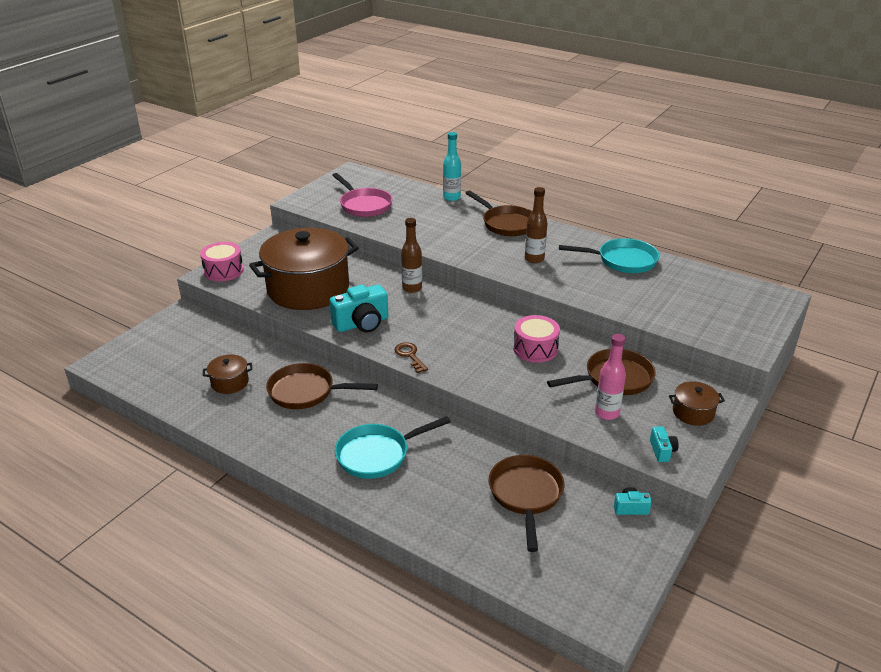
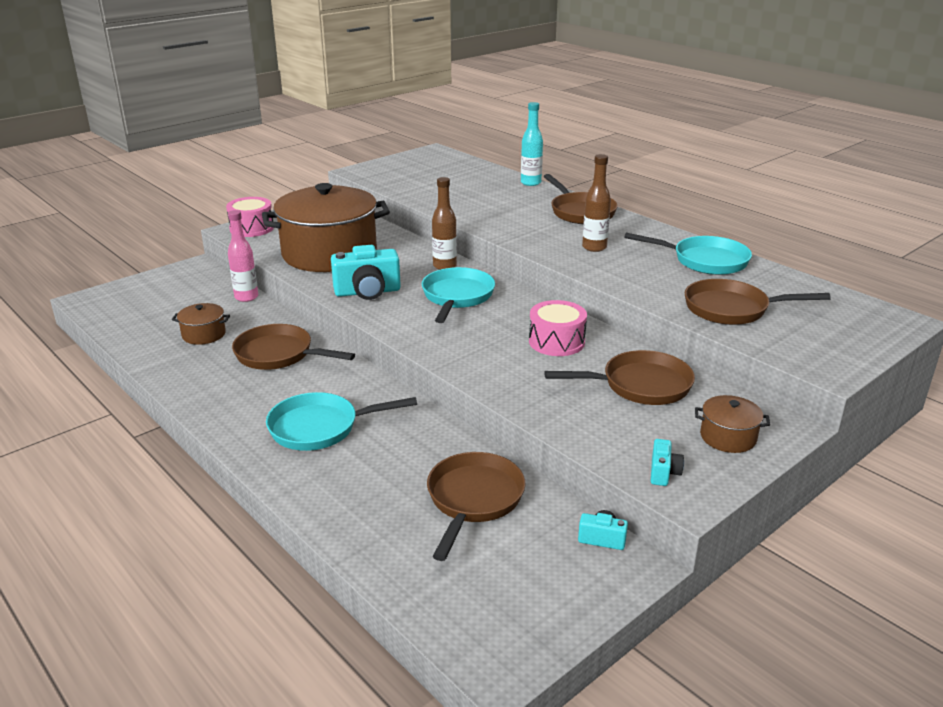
camera: 15 degrees right, 5 degrees down
(364, 205) = (427, 180): pink pan -> none
(410, 355) = (402, 329): brown key -> none
(437, 317) = (457, 297): none -> turquoise pan
(607, 413) = (611, 420): pink bottle -> pink bottle (246, 297)
(661, 304) = (731, 309): none -> brown pan

